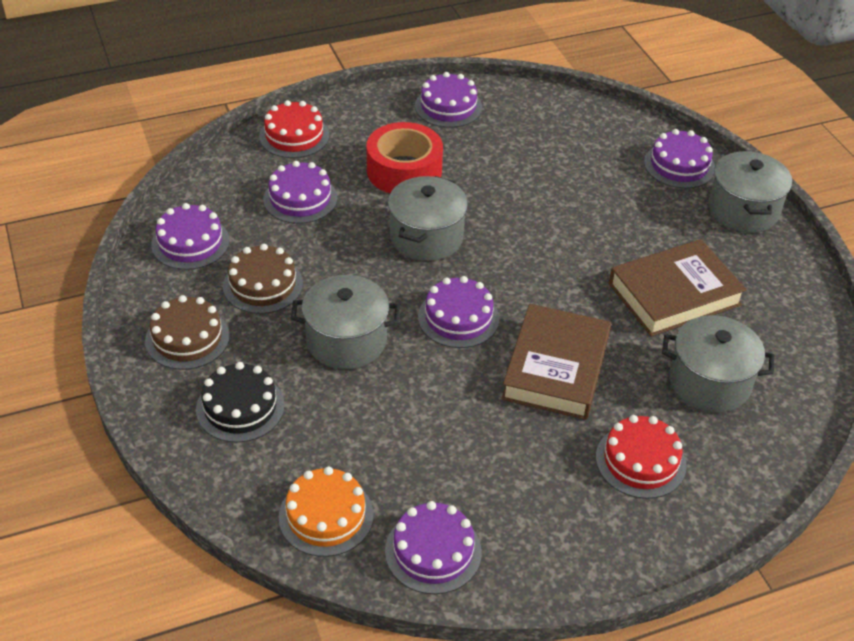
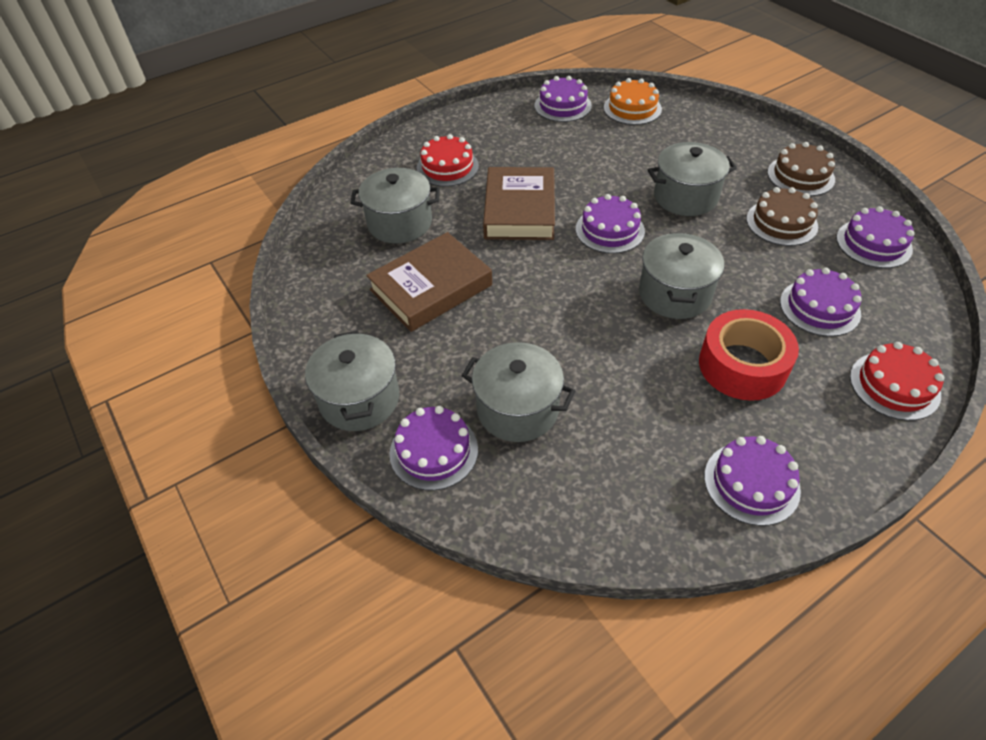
camera: 170 degrees right, 5 degrees up
(240, 407) = (726, 145): black cake -> none
(606, 178) = (517, 409): none -> grey pot

